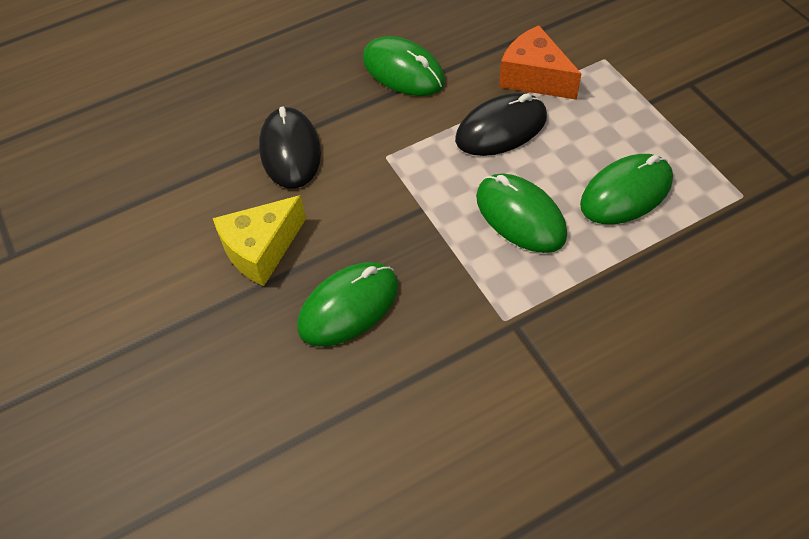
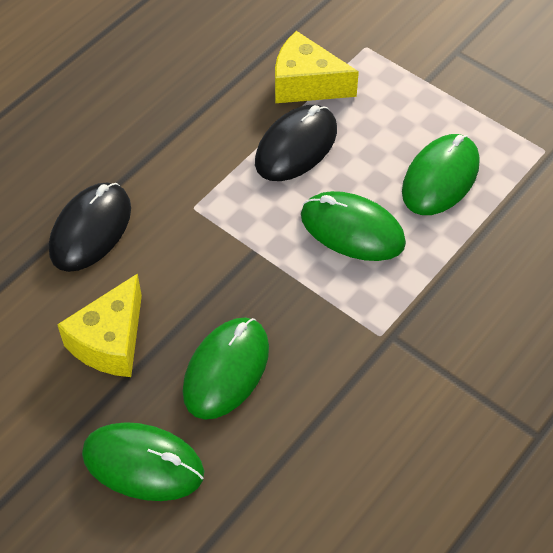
camera: 25 degrees left, 0 degrees up
(290, 151) = (91, 229): black mouse -> black mouse turned 60 degrees clockwise
(403, 71) = (170, 111): green mouse -> green mouse (143, 464)
(534, 77) = (306, 84): orange cheese -> yellow cheese

